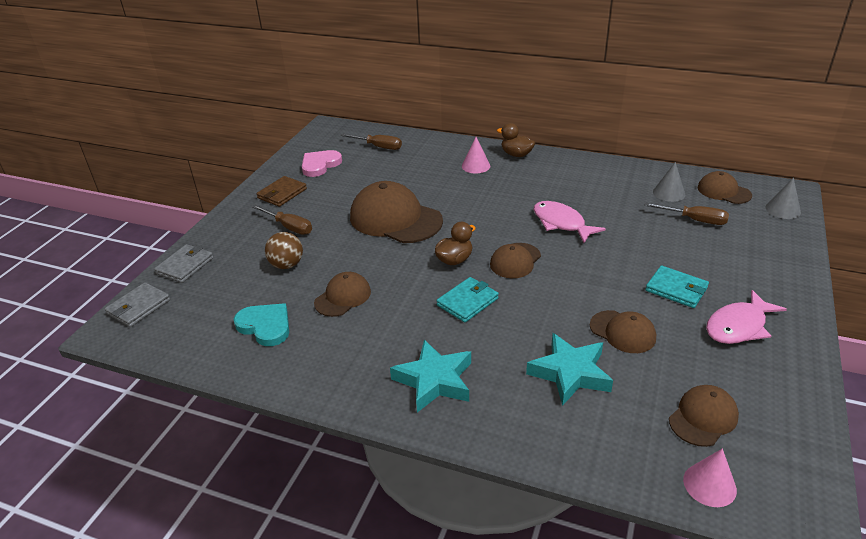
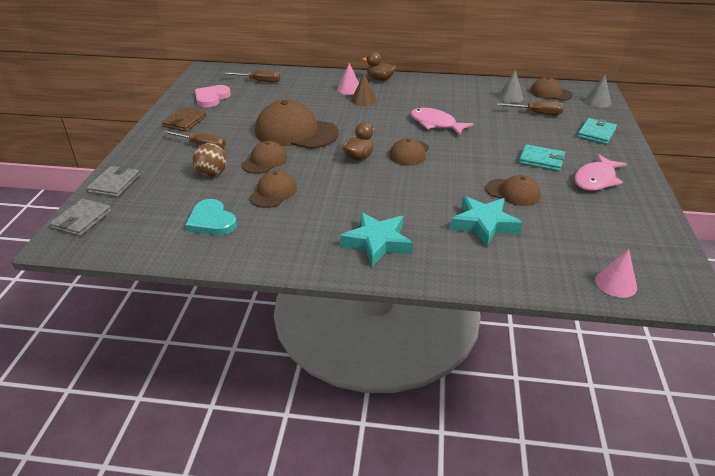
camera: 15 degrees left, 0 degrees up
(265, 326) = (211, 221): turquoise heart -> turquoise heart turned 150 degrees counterclockwise
(468, 302) = (382, 185): turquoise wallet -> turquoise wallet (596, 133)
(487, 182) = (363, 100): none -> brown cone
(703, 417) = (594, 241): brown cap -> brown cap (264, 161)

